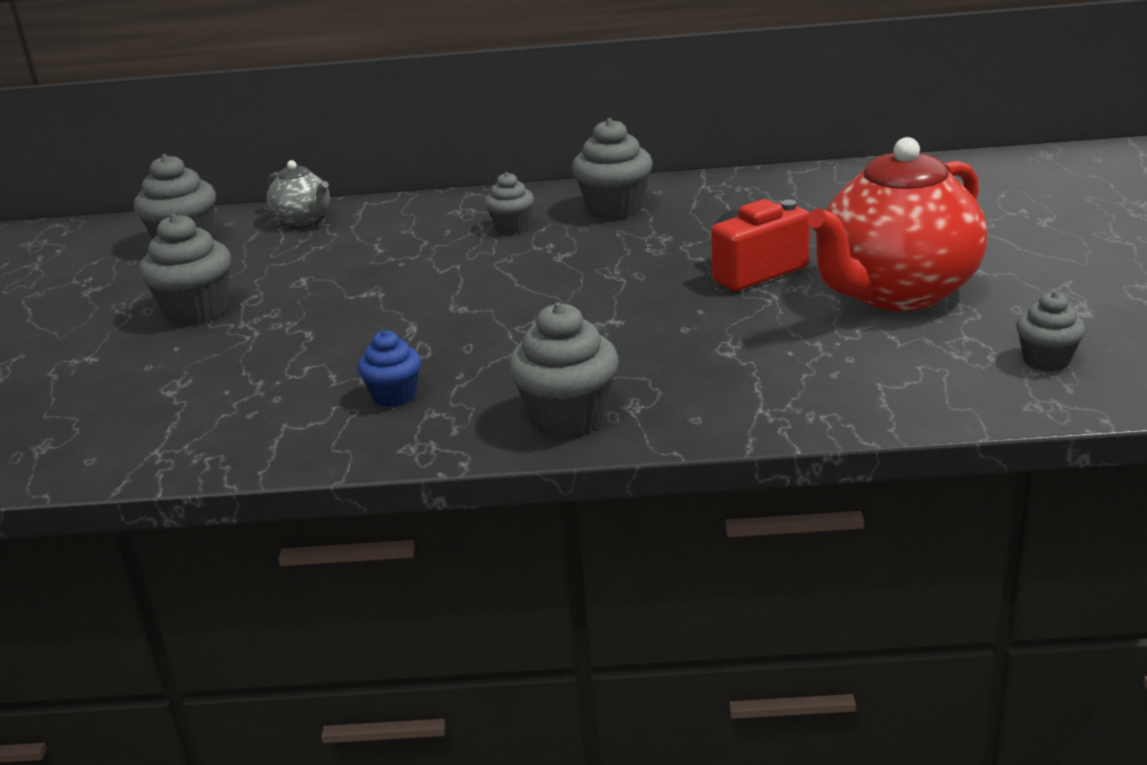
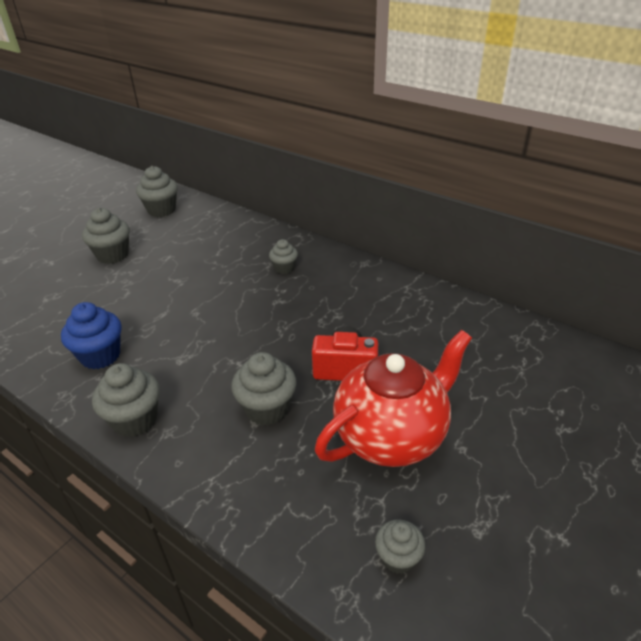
camera: 35 degrees right, 10 degrees up
(303, 219) = (216, 217): grey teapot -> none
(394, 396) = (100, 356): blue cupcake -> blue cupcake, size x1.64
(615, 209) = (343, 280): grey cupcake -> grey cupcake (267, 409)
(895, 293) = (391, 435): red teapot -> red teapot turned 150 degrees clockwise

